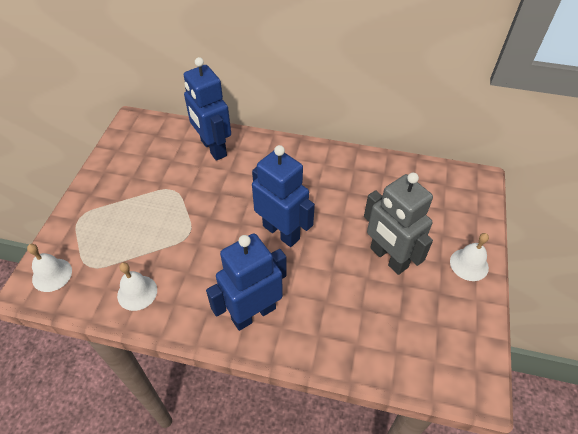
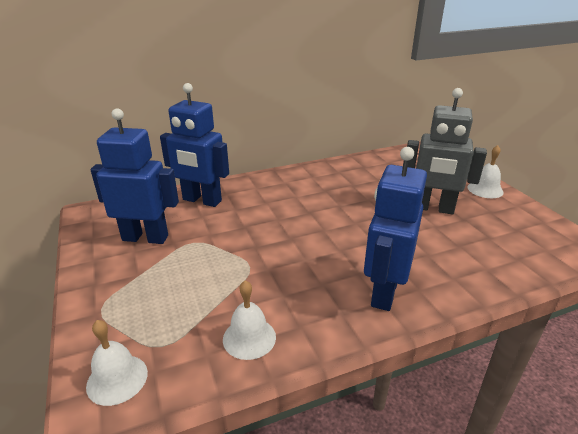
camera: 35 degrees left, 20 degrees down
(281, 232) = (334, 228): blue robot -> blue robot (145, 238)

